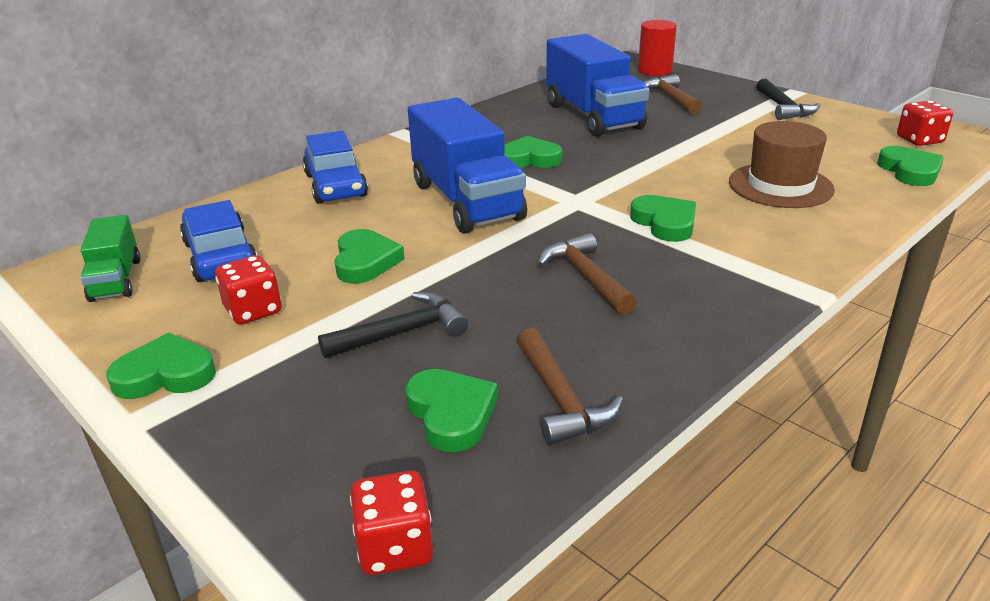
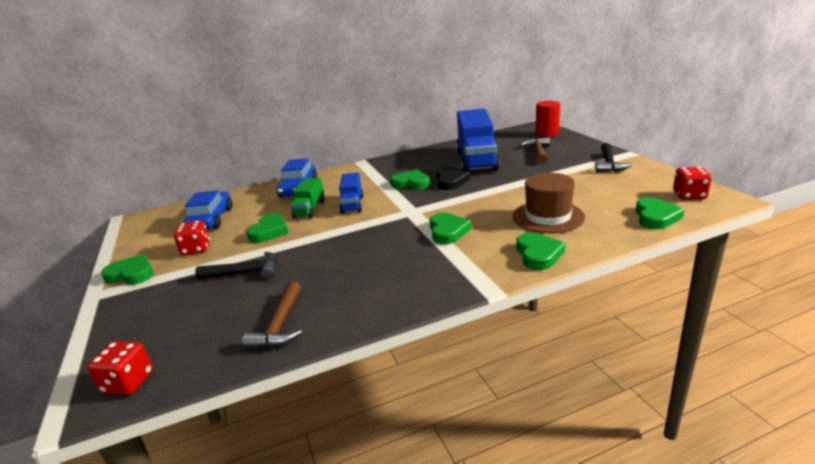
camera: 25 degrees right, 5 degrees down
(116, 279) = (160, 224): green truck -> green truck (309, 209)
(451, 413) = (222, 320): green heart -> green heart (538, 254)
(466, 201) = (352, 204): blue truck -> blue truck, size x0.52
(586, 277) = (367, 257): brown hammer -> none
(588, 150) = (450, 181): none -> black heart

